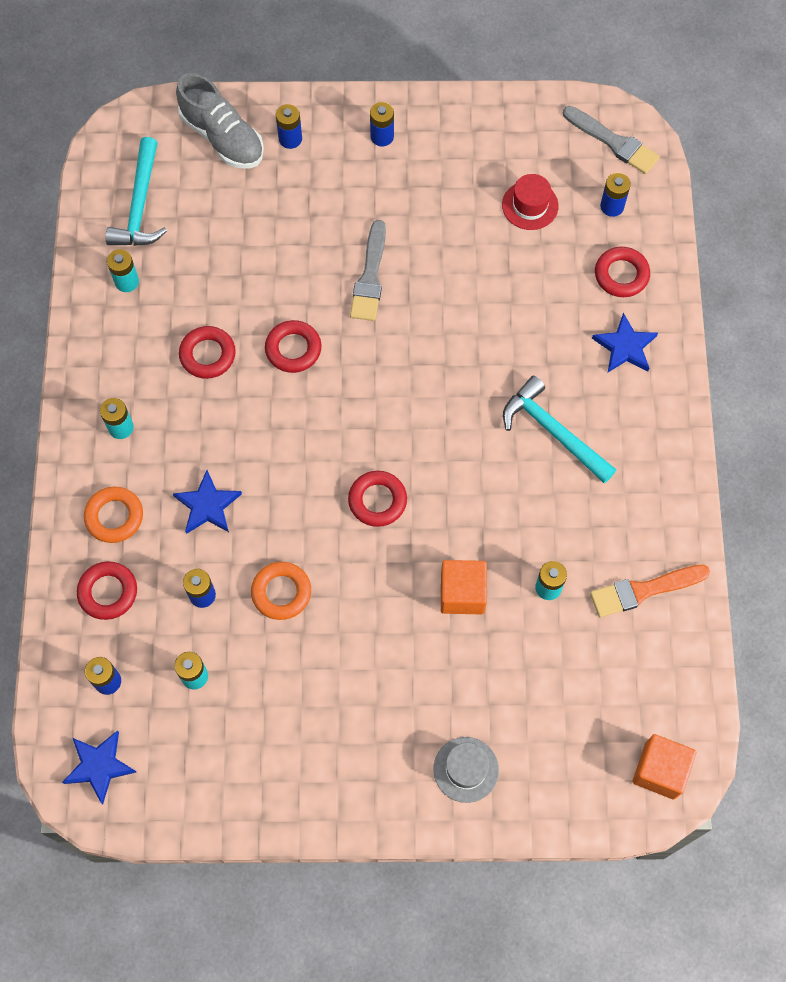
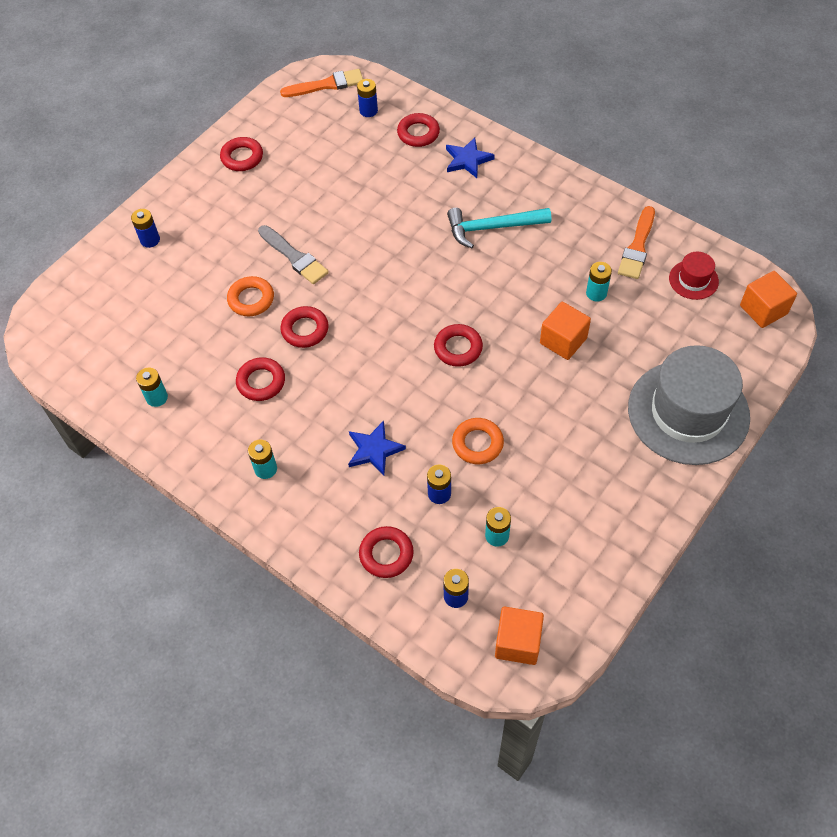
camera: 50 degrees left, 10 degrees down
(99, 766) = (518, 642): blue star -> orange cube
(114, 517) = (331, 514): orange ring -> orange ring (251, 299)
(140, 205) = (107, 354): turquoise hammer -> none
(223, 138) = (108, 276): grey shoe -> none
(382, 136) = (201, 191): blue battery -> none
(453, 139) = (242, 157): none -> red ring
(466, 769) = (688, 412): grey hat -> grey hat, size x2.27
(530, 205) = (327, 148): red hat -> red hat (693, 280)
(613, 142) = (326, 85): grey brush -> orange brush

